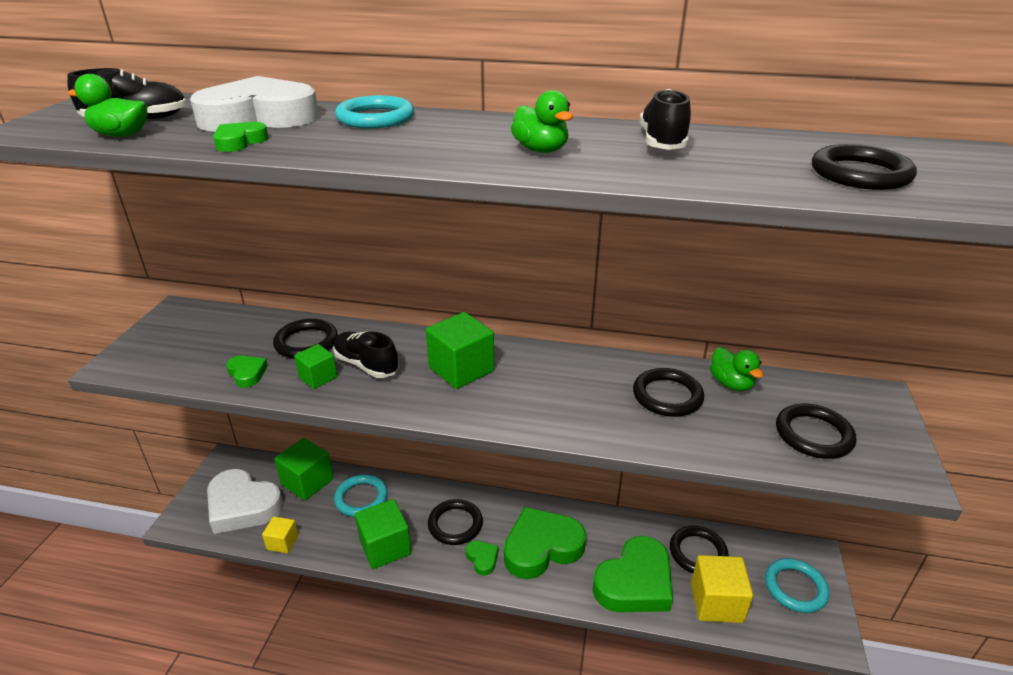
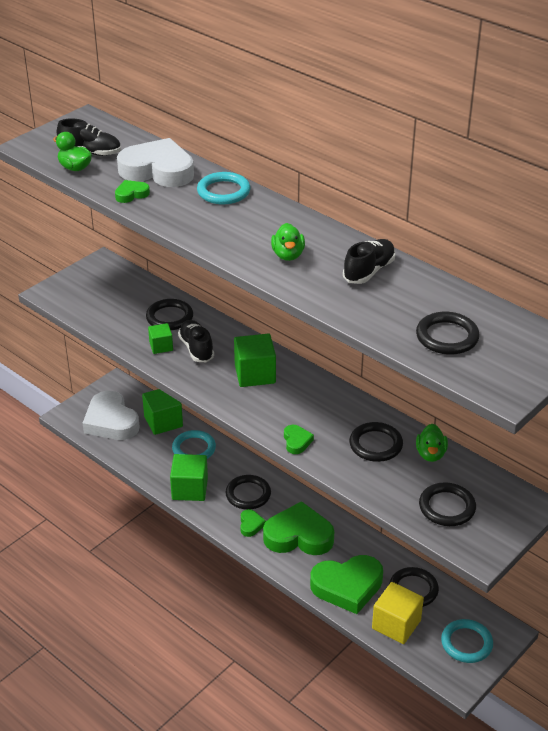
camera: 30 degrees right, 5 degrees up
(247, 373) = (120, 328): green heart -> green heart (296, 441)
(282, 542) = (124, 457): yellow cube -> none

